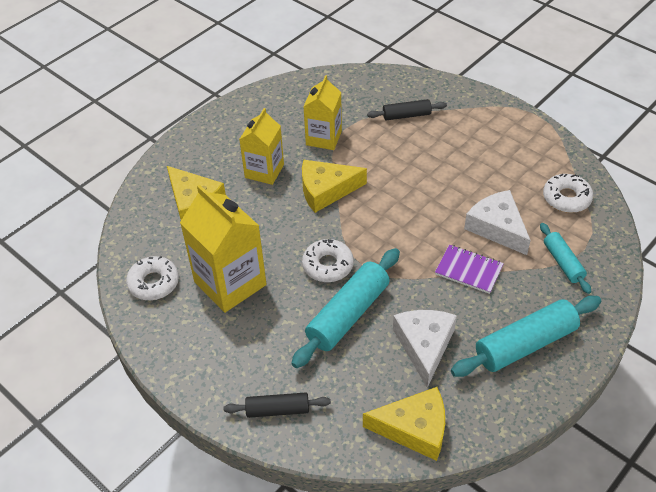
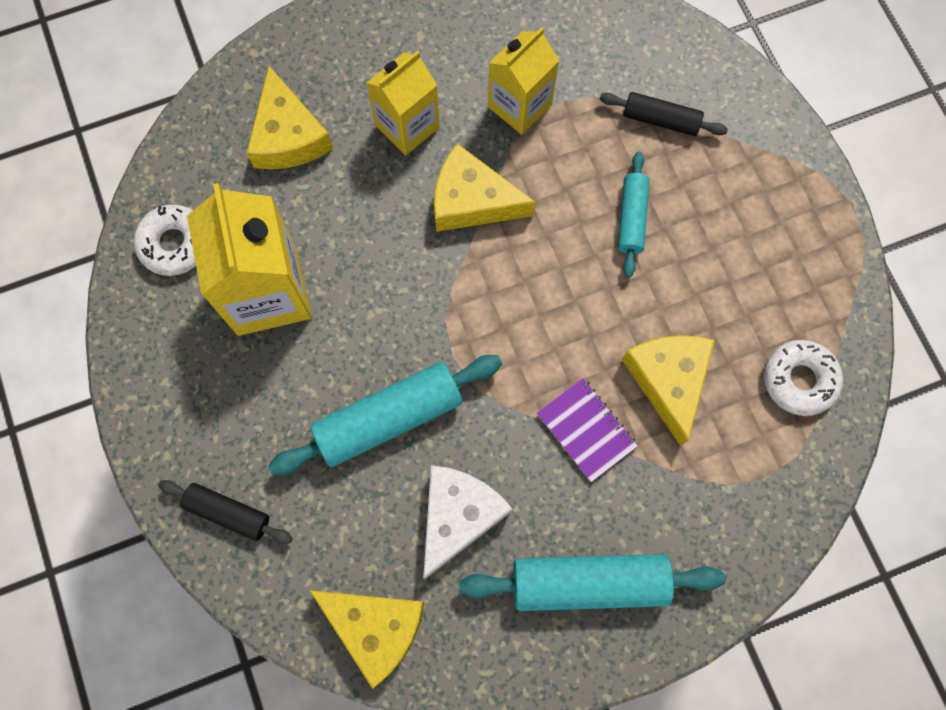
camera: 25 degrees right, 25 degrees up
(328, 265) = (406, 327): white donut -> none
(497, 228) = (668, 380): white cheese -> yellow cheese
(563, 262) = (722, 483): turquoise rolling pin -> turquoise rolling pin (631, 218)

